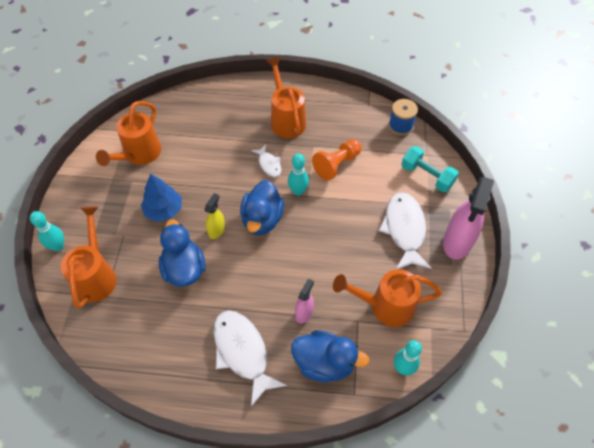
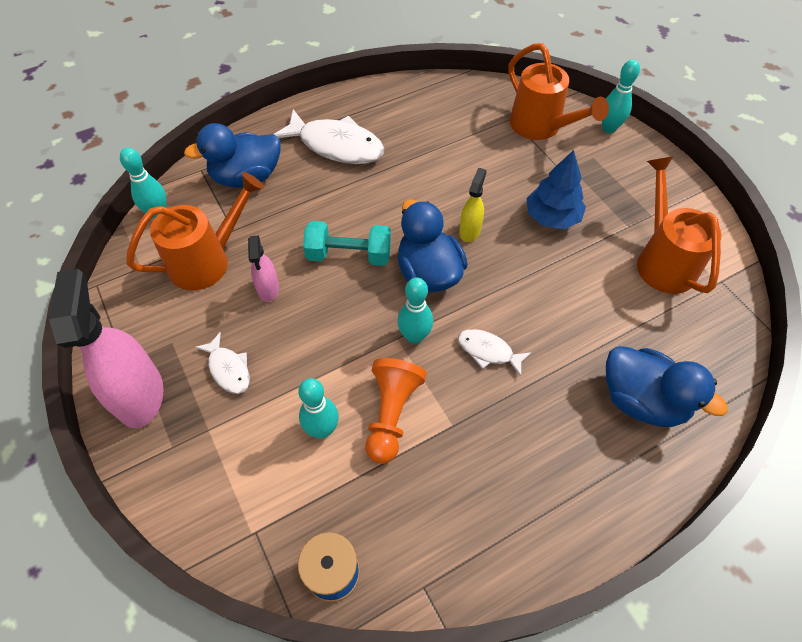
camera: 145 degrees right, 0 degrees up
(184, 269) = (463, 177): blue duck -> blue duck (641, 400)
(216, 230) = (470, 231): yellow spray bottle -> yellow spray bottle turned 150 degrees counterclockwise
(286, 119) = (535, 449): orange watering can -> none
(304, 313) = (299, 206): pink spray bottle -> pink spray bottle (268, 289)
(373, 176) = (322, 429): none -> turquoise bowling pin
(404, 229) = (228, 369): white fish -> white fish, size x0.52
(427, 176) = (233, 485): turquoise dumbbell -> turquoise dumbbell (349, 255)

